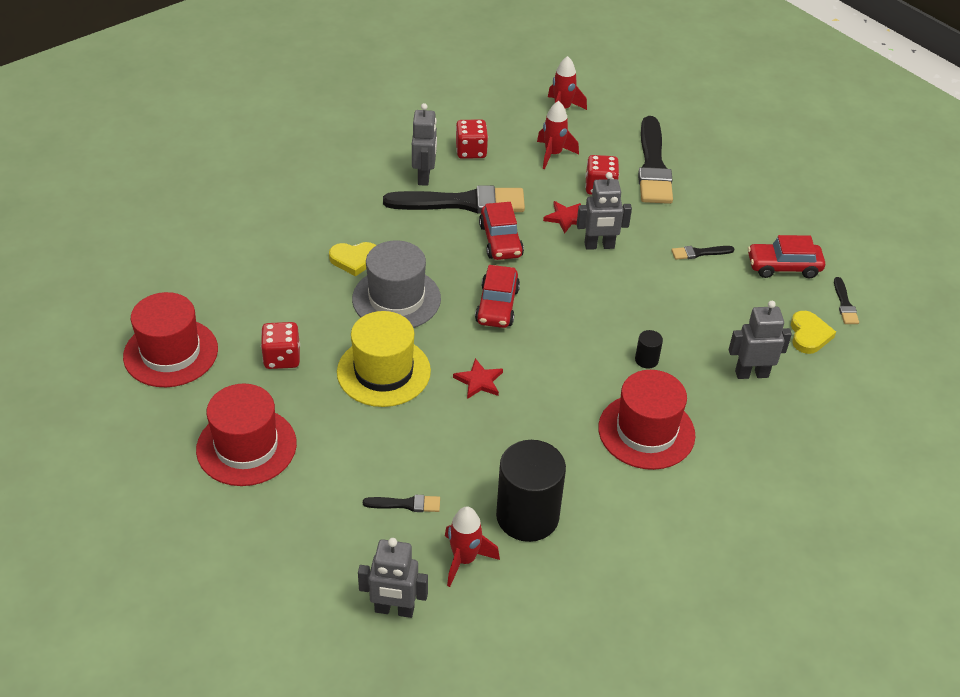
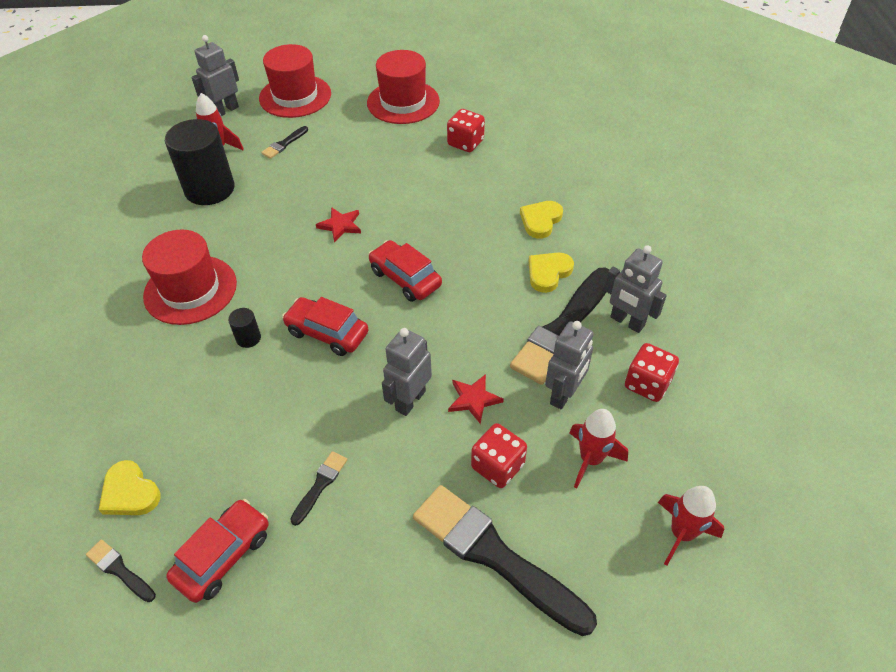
camera: 130 degrees right, 5 degrees up
(171, 353) = (519, 100): red hat -> red hat (295, 96)
(383, 371) = (402, 183): yellow hat -> none
(396, 299) = (471, 223): grey hat -> none
(412, 231) = (548, 273): none -> yellow heart
(501, 240) = (484, 327): red car -> red car (327, 333)
(751, 374) = (151, 403): grey robot -> grey robot (564, 394)

